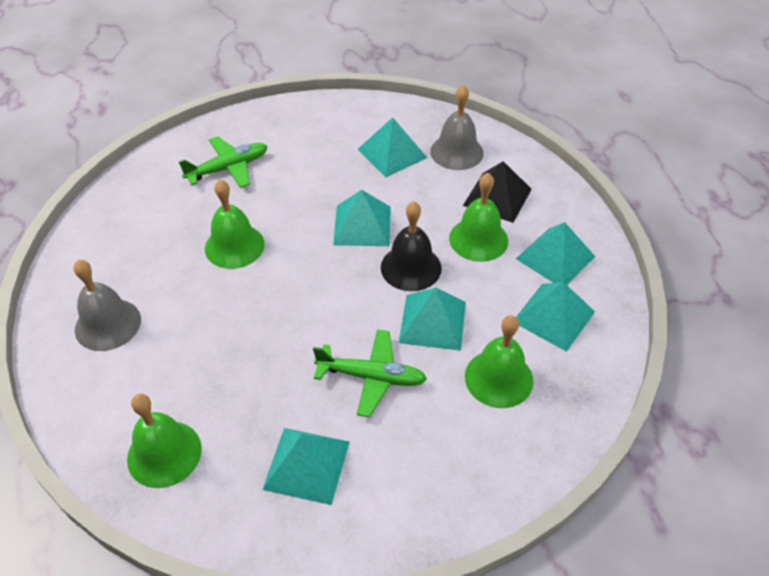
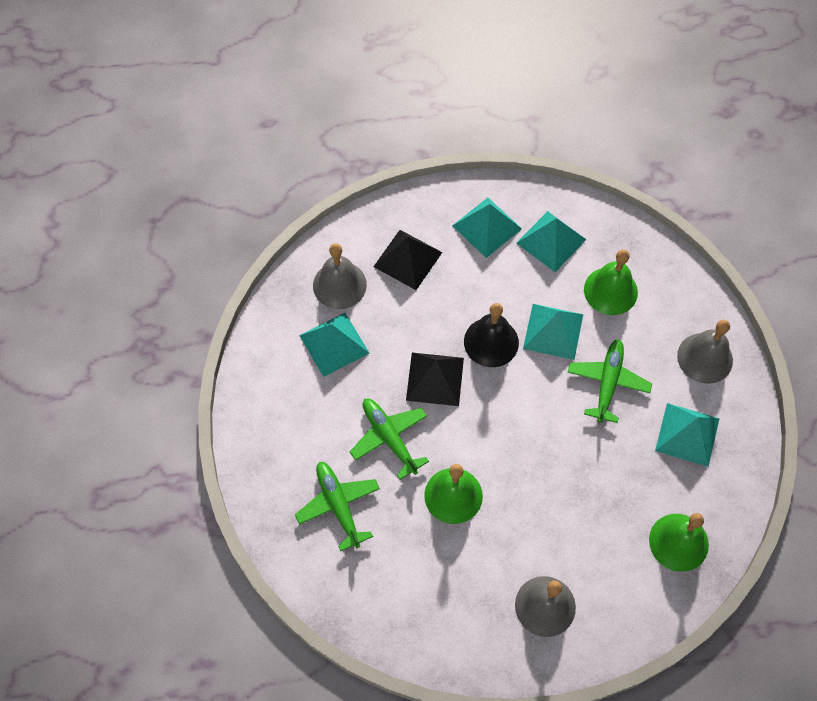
camera: 85 degrees left, 15 degrees up
(295, 197) = (389, 438): none -> green plane
(362, 225) = (435, 378): turquoise pyramid -> black pyramid
(419, 488) = (705, 358): none -> grey bell
(478, 239) = (460, 283): green bell -> none

